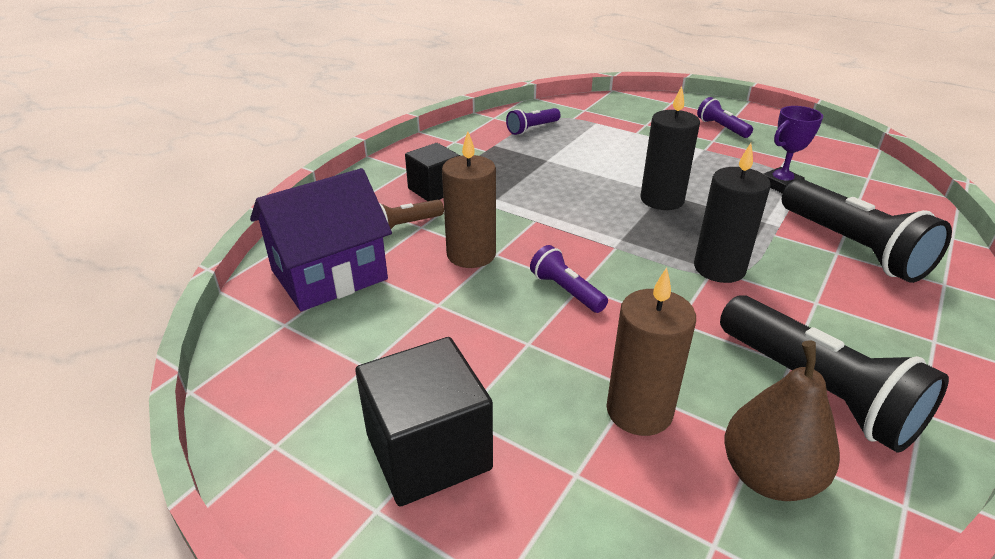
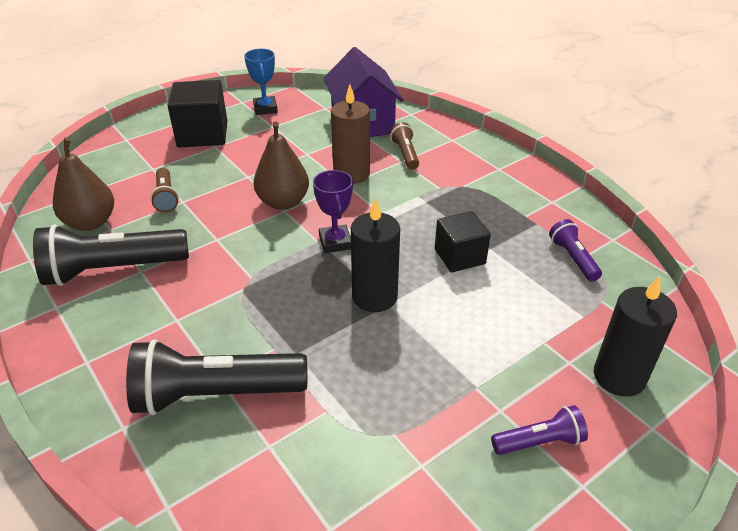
camera: 110 degrees right, 5 degrees up
(301, 397) = (265, 108): none -> blue trophy
(434, 190) = (455, 175): black cube -> black cube (459, 256)
(566, 291) = (283, 202): purple flashlight -> brown pear
(639, 411) = (166, 197): brown candle -> brown flashlight
(719, 268) = (253, 285): black candle -> black candle (619, 377)
(780, 184) = (357, 412): purple trophy -> purple trophy (335, 242)

